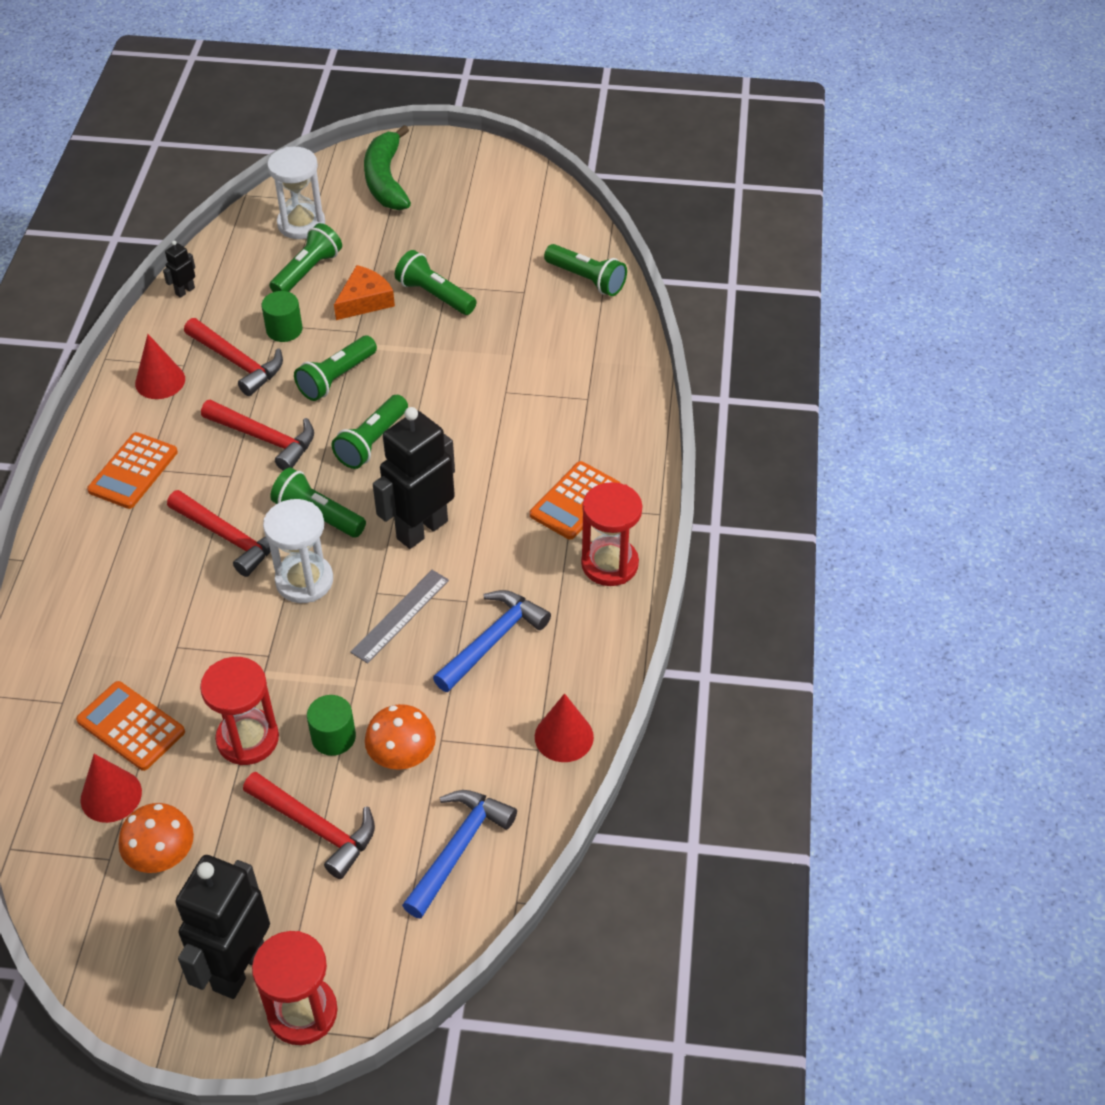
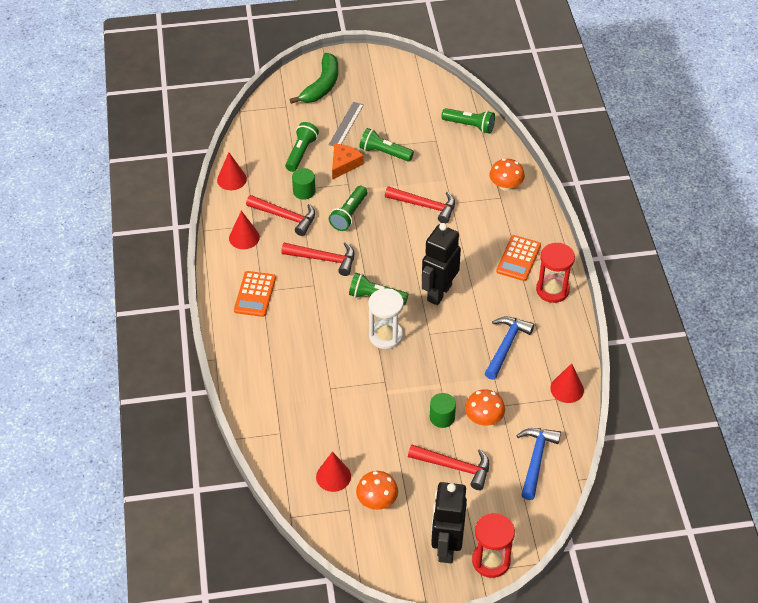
camera: 15 degrees left, 0 degrees up
(131, 726) = (326, 437): orange calculator -> none
(185, 291) = (231, 179): black robot -> red cone
(229, 537) = (330, 320): red hammer -> red hammer (425, 206)
(248, 739) = (395, 429): red hourglass -> none
(301, 224) = (283, 123): white hourglass -> none
(372, 442) = (387, 248): green flashlight -> none
(386, 180) = (322, 86): green banana -> green banana turned 135 degrees counterclockwise
(400, 616) = (449, 343): grey ruler -> grey ruler (346, 124)
(604, 381) = (506, 185): none -> orange mushroom

